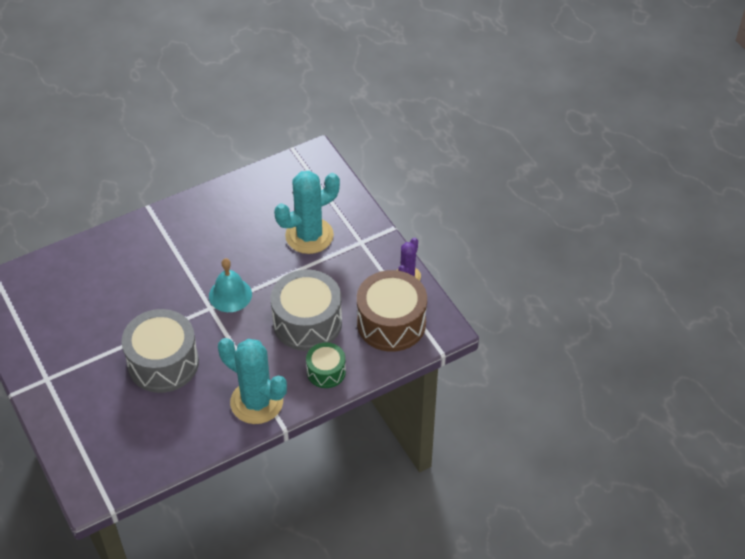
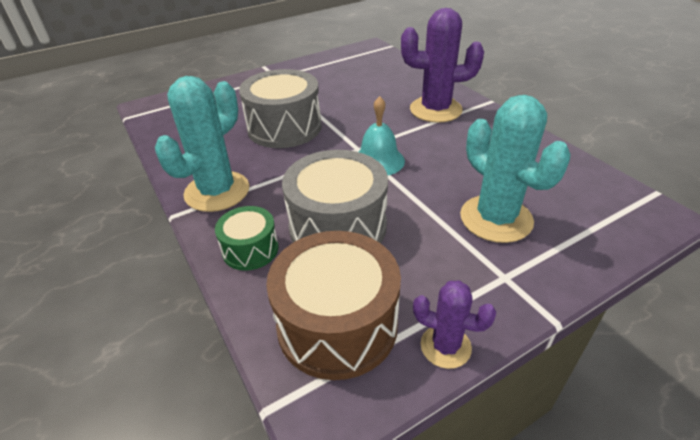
camera: 90 degrees right, 10 degrees down
(155, 248) = (435, 110): none -> purple cactus

